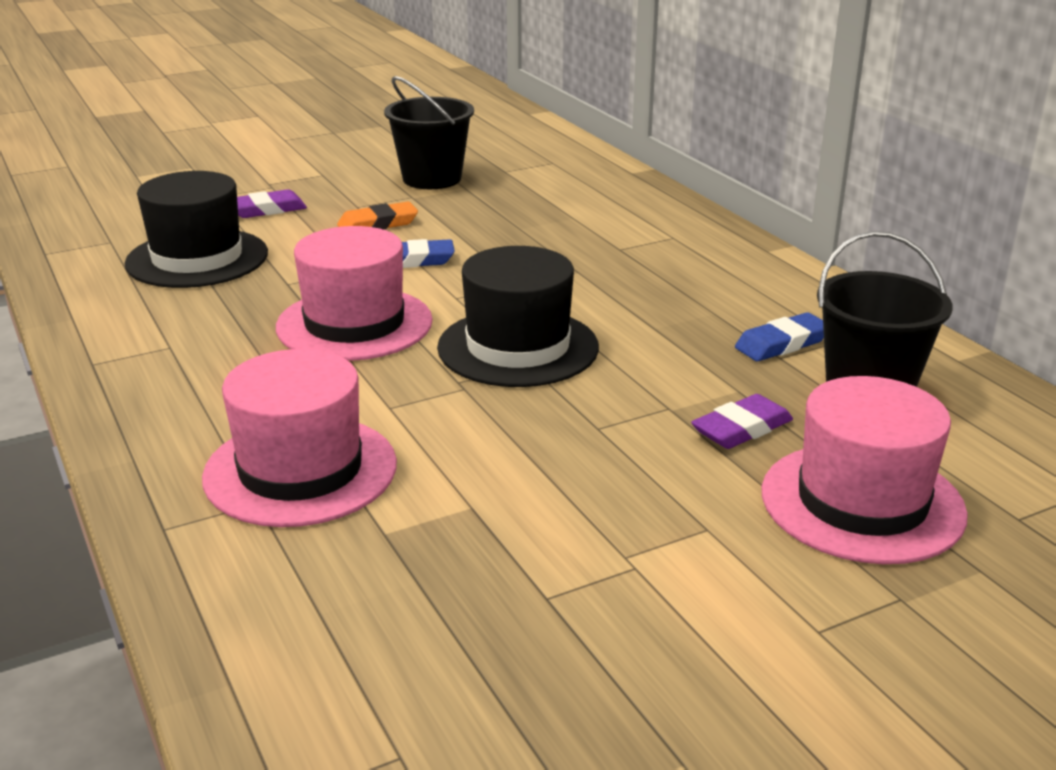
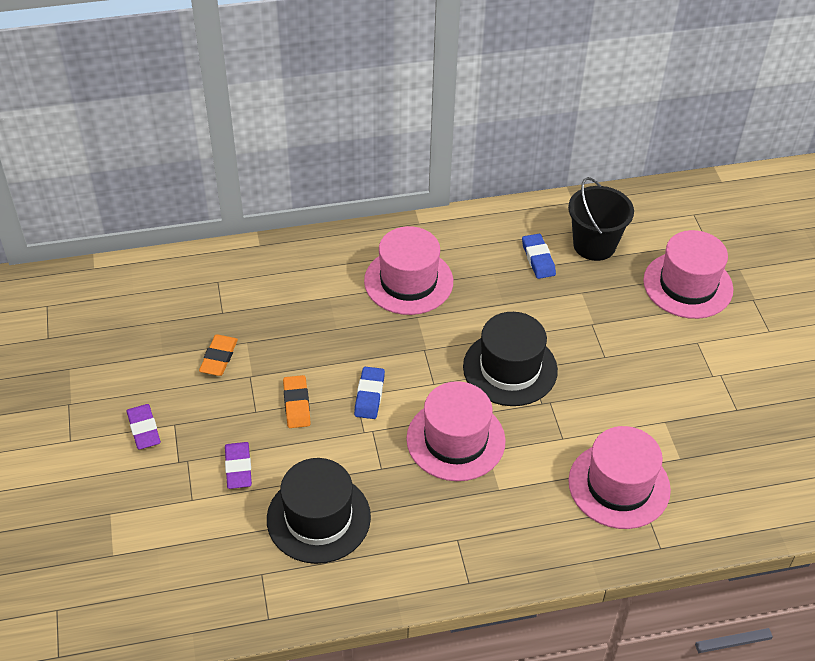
camera: 75 degrees left, 20 degrees up
(432, 179) = (219, 358): black bucket -> orange eraser
(643, 258) = (408, 281): none -> pink hat
(741, 428) = (619, 303): purple eraser -> purple eraser (144, 429)

